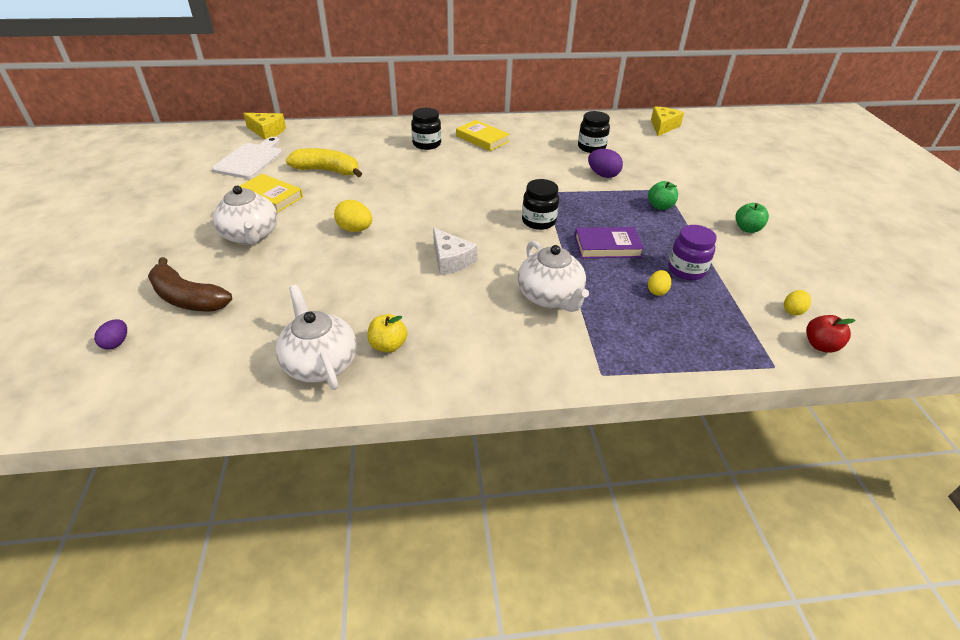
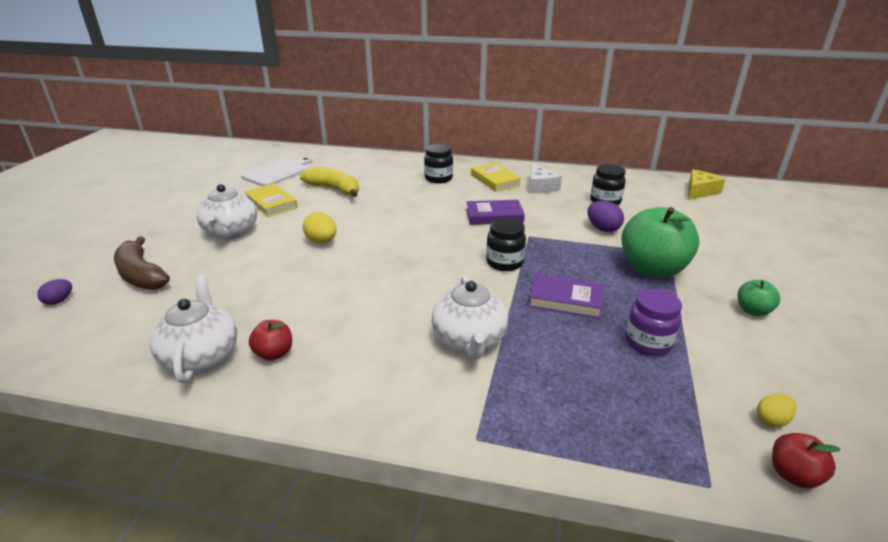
camera: 20 degrees right, 10 degrees down
(267, 131) = (307, 153): yellow cheese -> none
(388, 345) = (274, 353): yellow apple -> red apple
(451, 260) = (390, 284): white cheese -> white cheese (540, 187)
(503, 177) = (494, 216): none -> purple book
(657, 291) = (598, 359): yellow egg -> none
(660, 206) = (652, 269): green apple -> green apple, size x2.14

